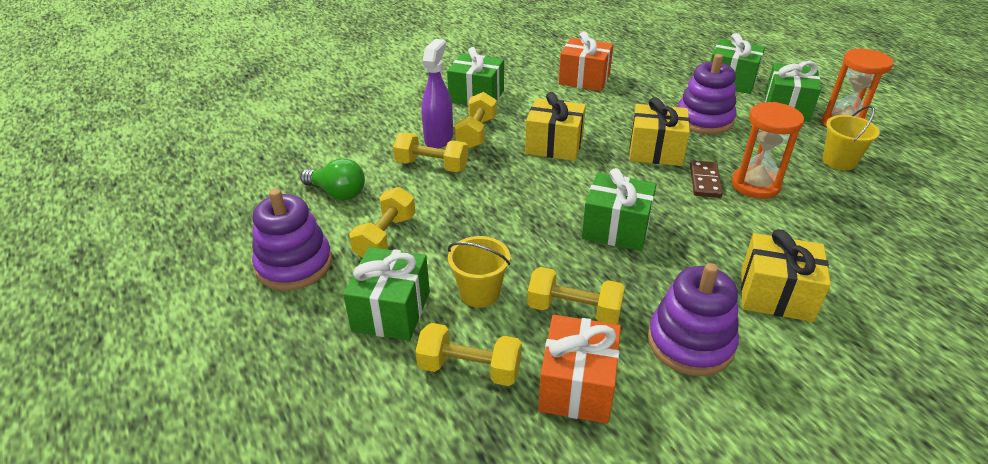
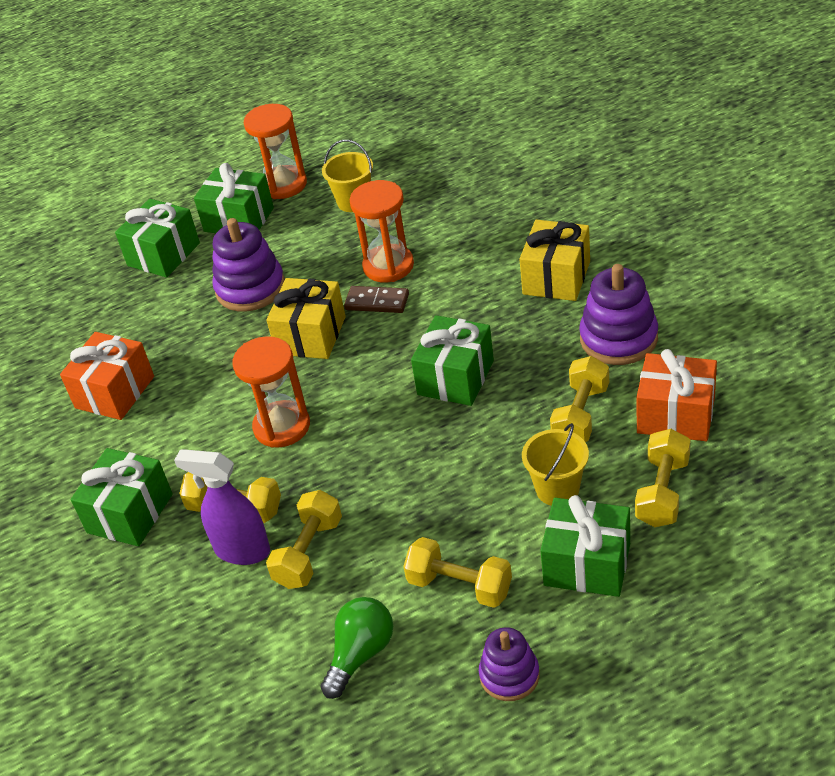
camera: 80 degrees left, 5 degrees up
(294, 265) = (509, 675): purple stacking toy -> purple stacking toy, size x0.63
(554, 145) = (282, 426): yellow gift -> orange hourglass

